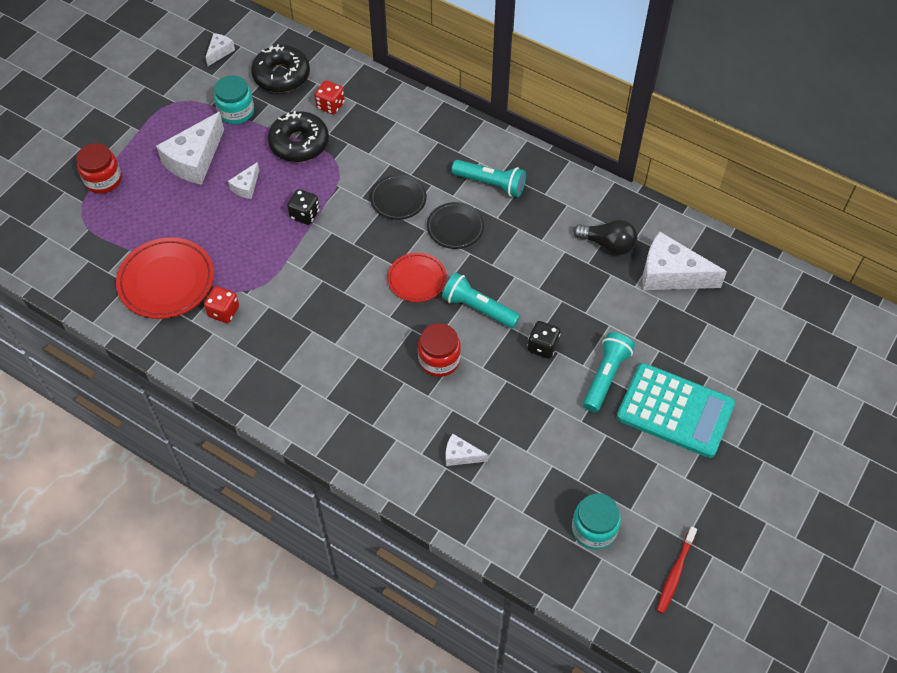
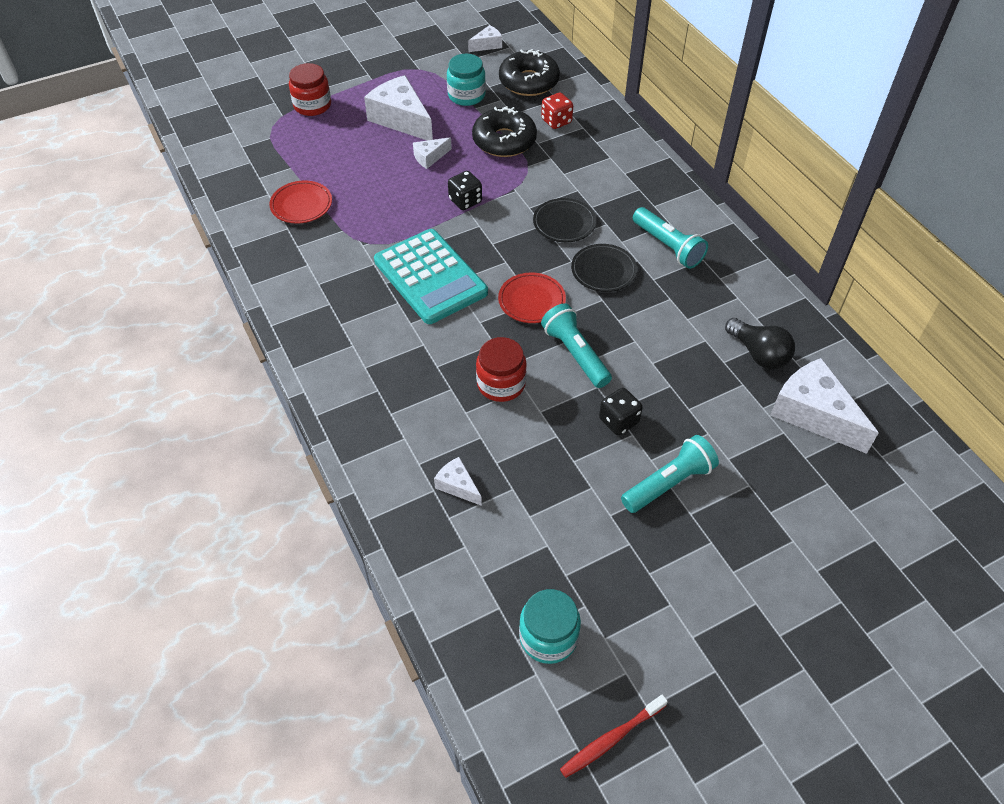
camera: 30 degrees right, 5 degrees down
(166, 281) = (301, 205): red plate -> red plate, size x0.61
(195, 160) = (401, 119): white cheese -> white cheese turned 75 degrees clockwise
(224, 312) = (330, 251): red dice -> none
(675, 411) = (727, 558): turquoise calculator -> turquoise calculator (430, 277)

